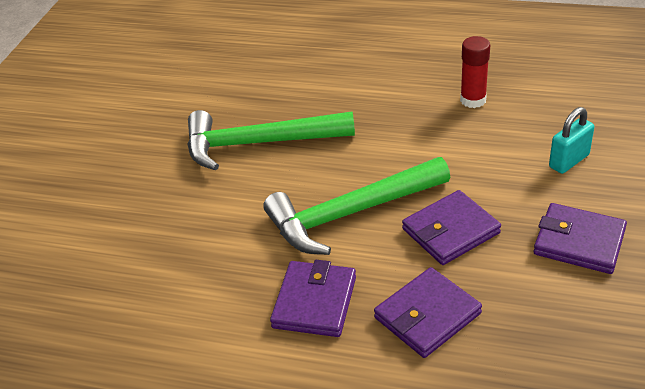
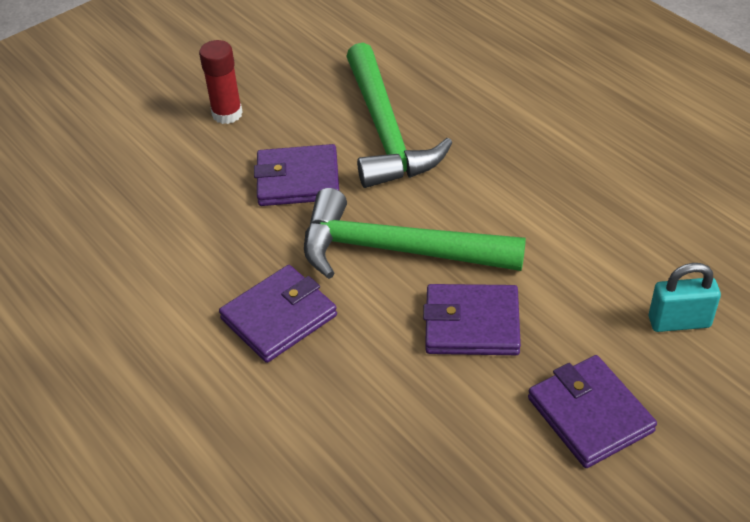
camera: 35 degrees right, 5 degrees up
(259, 143) = (385, 130): green hammer -> green hammer turned 135 degrees counterclockwise
(427, 315) = (362, 393): purple wallet -> purple wallet (298, 180)
(473, 100) = (648, 195): red glue stick -> red glue stick (227, 114)

